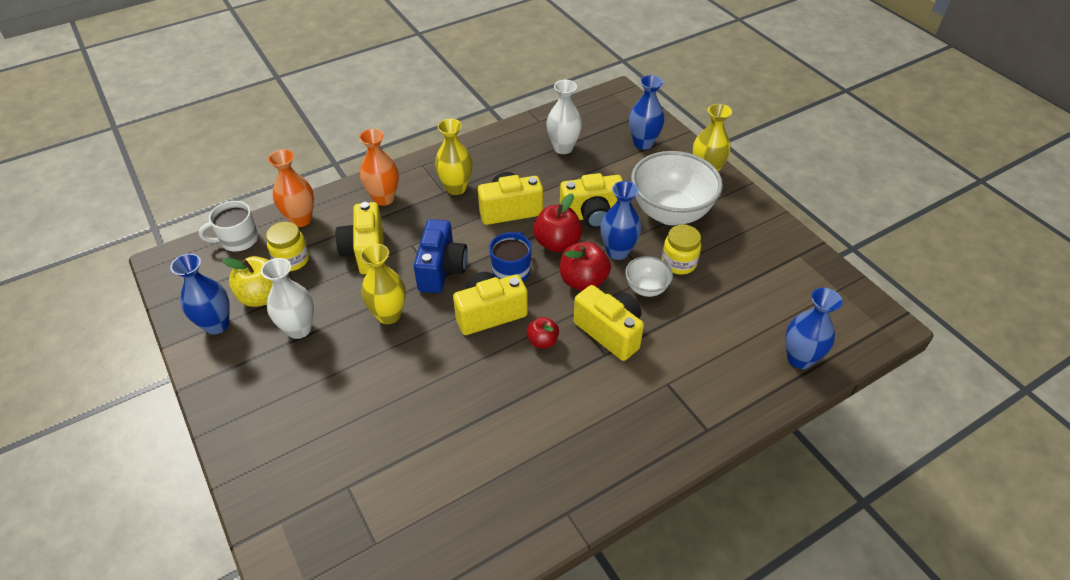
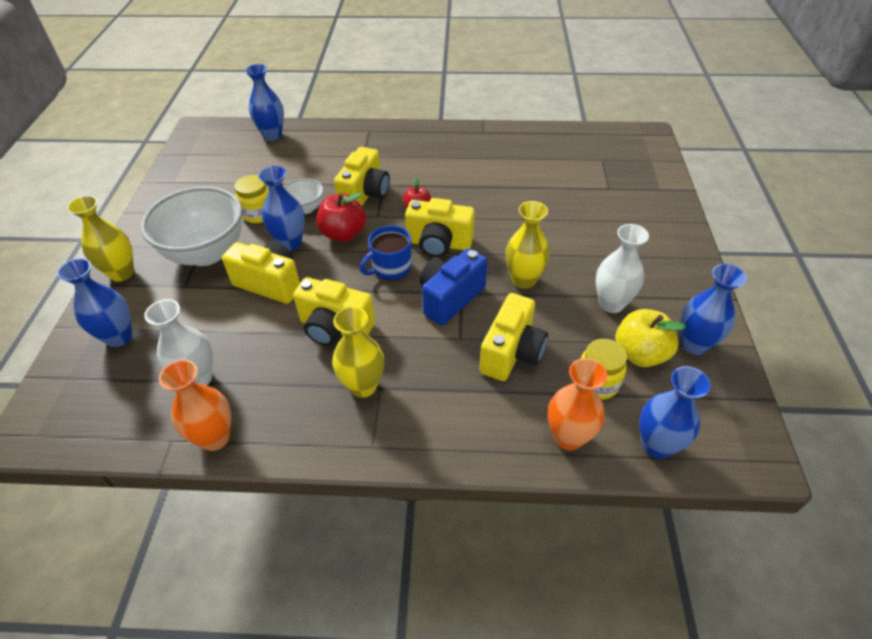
camera: 145 degrees left, 0 degrees up
(238, 240) = (656, 445): white mug -> blue vase
(384, 198) = (453, 416): orange vase -> orange vase (215, 438)
(557, 243) = (328, 273): red apple -> none
(610, 332) = (365, 194): yellow camera -> yellow camera turned 150 degrees counterclockwise

